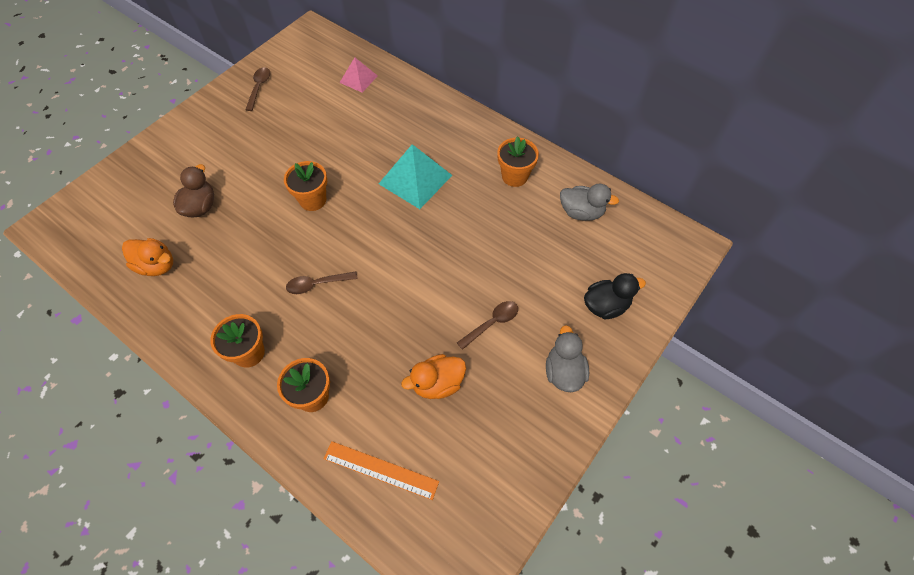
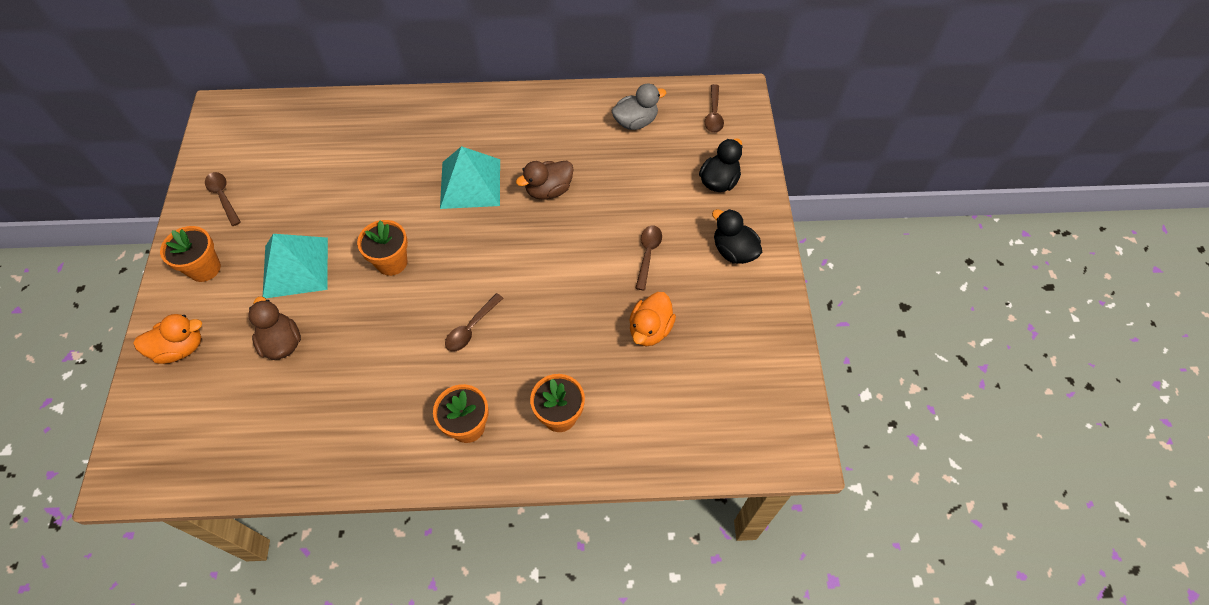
camera: 40 degrees left, 0 degrees up
(157, 265) = (294, 423): orange duck -> orange duck (180, 348)
(254, 162) = (295, 267): none -> turquoise pyramid
(358, 79) = (323, 127): pink pyramid -> none
(381, 469) = (669, 424): orange ruler -> none
(465, 221) = (548, 190): none -> brown duck
(514, 176) = (555, 126): orange flower pot -> orange flower pot (204, 268)
(564, 372) = (733, 251): grey duck -> black duck
(653, 248) = (714, 114): none -> brown spoon

